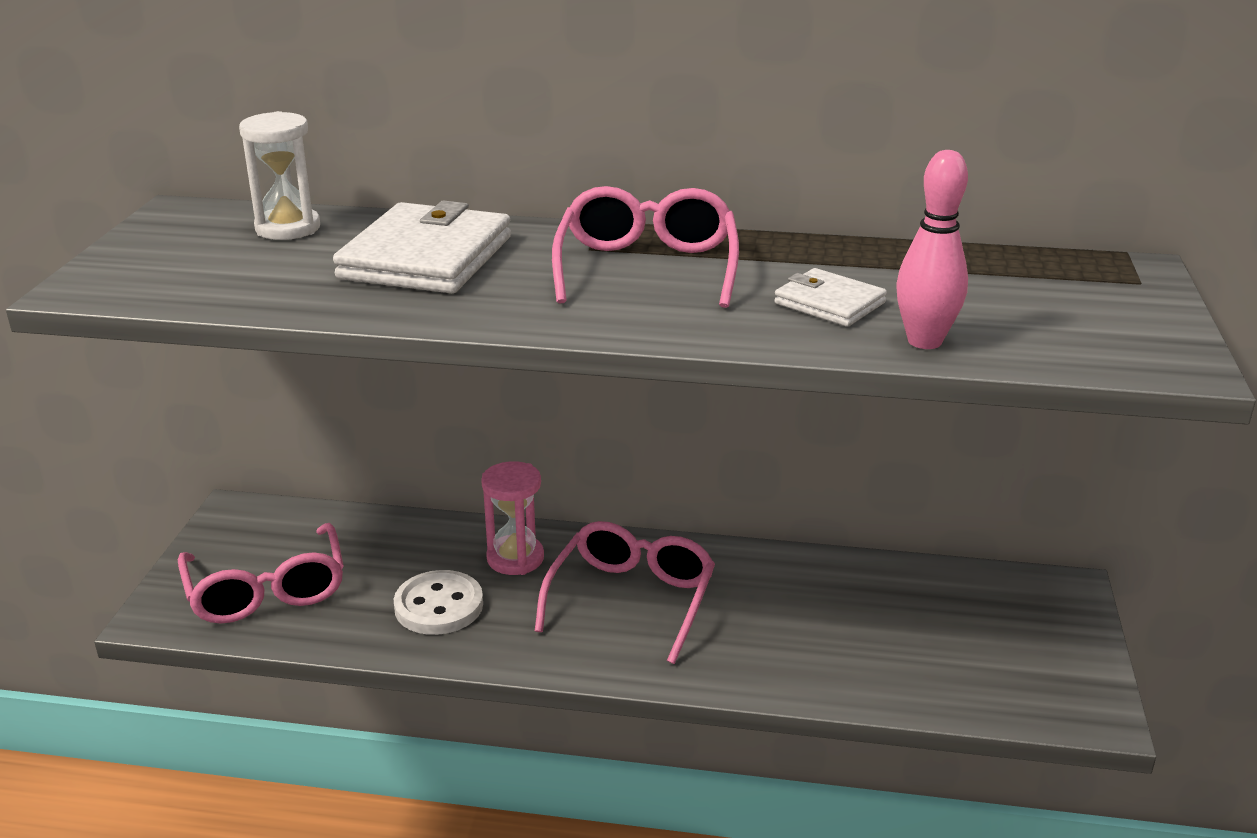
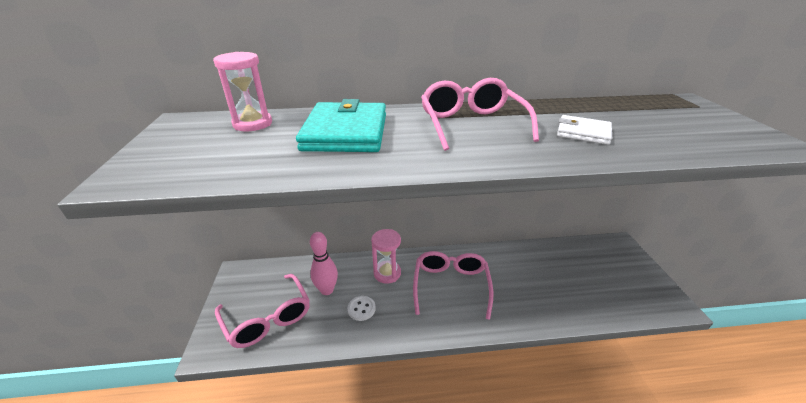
camera: 15 degrees left, 5 degrees up
(288, 228) = (252, 124): white hourglass -> pink hourglass
(426, 257) = (346, 132): white wallet -> turquoise wallet
(439, 606) = (361, 309): white button -> white button, size x0.62
(924, 341) = (655, 148): pink bowling pin -> pink bowling pin (327, 290)

